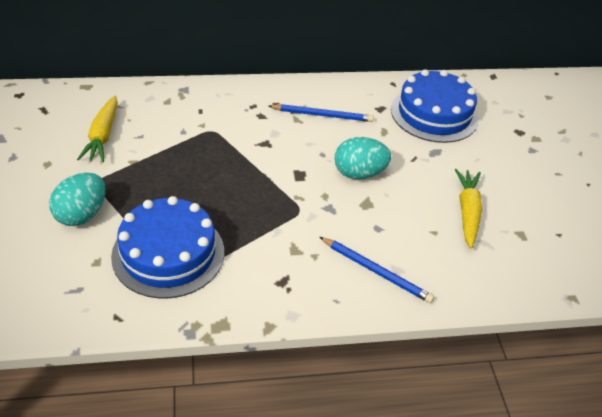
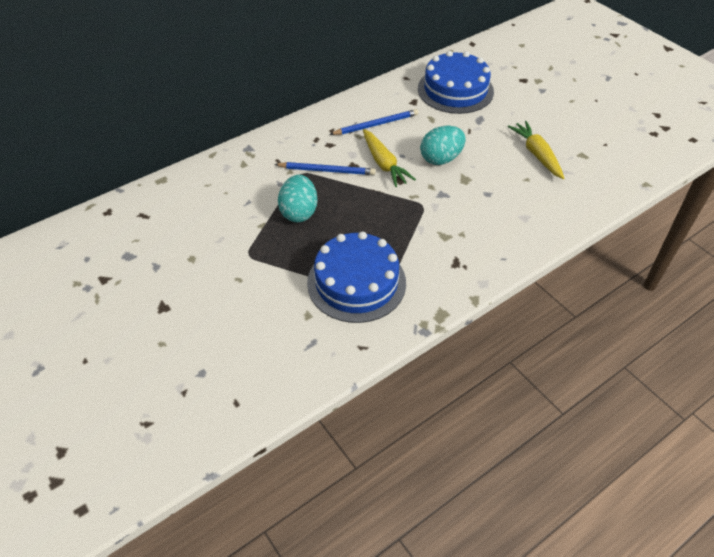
camera: 25 degrees left, 5 degrees up
(82, 215) = (261, 285): turquoise egg -> turquoise egg (299, 212)
(103, 136) = (217, 215): yellow carrot -> yellow carrot (384, 164)
(376, 271) = (512, 225): blue pencil -> blue pencil (326, 170)

